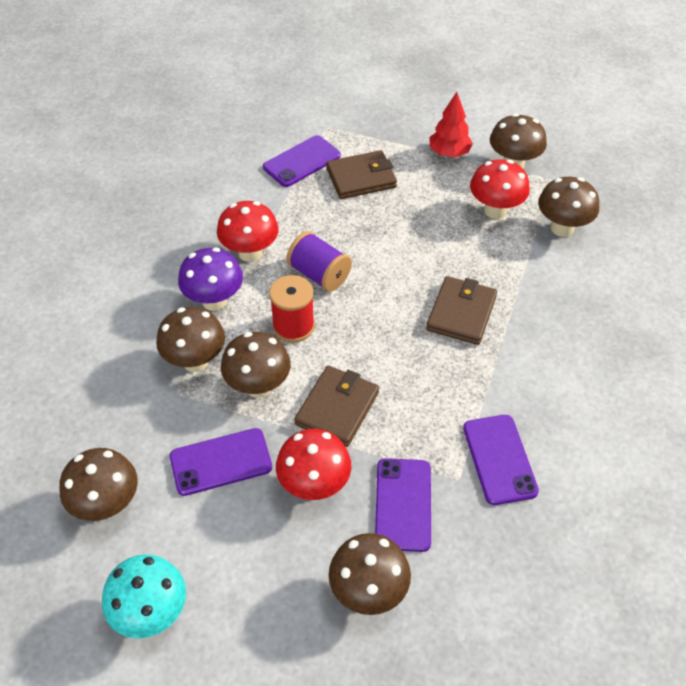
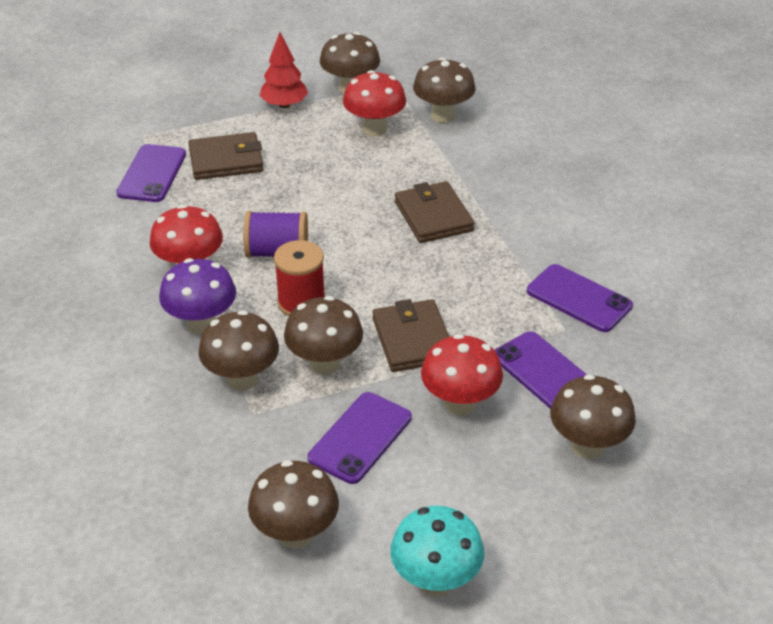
camera: 40 degrees left, 10 degrees down
(361, 178) = (226, 160): brown wallet -> brown wallet turned 45 degrees clockwise

